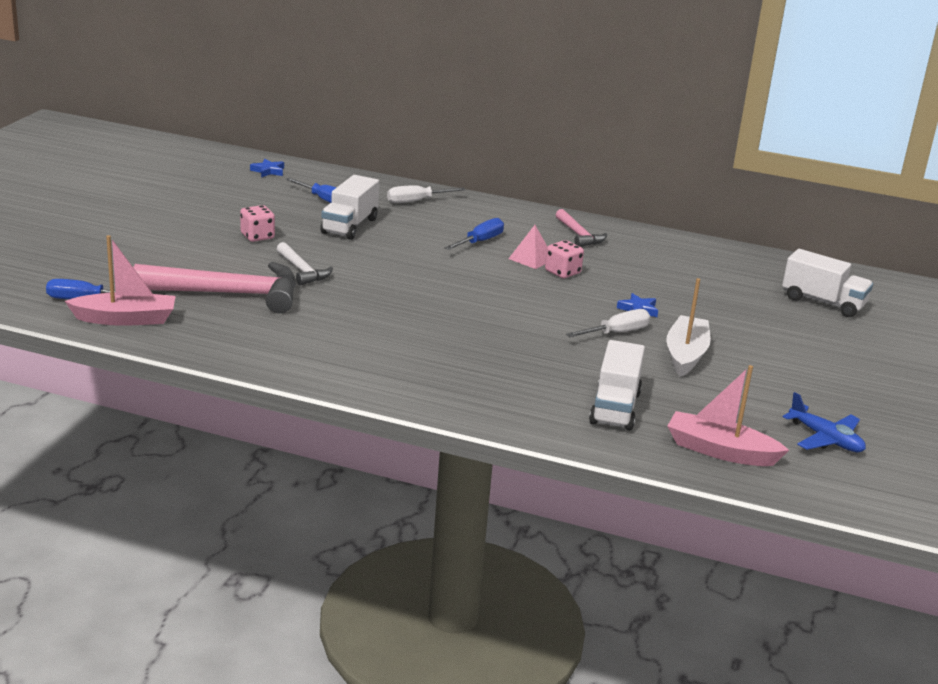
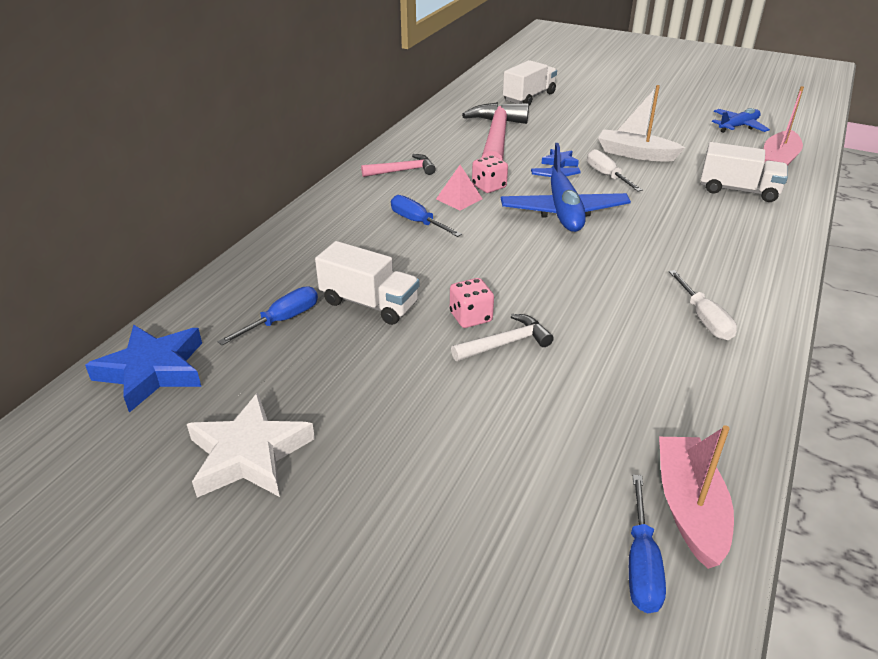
camera: 80 degrees left, 10 degrees up
(191, 200) = (249, 454): none -> white star
(228, 294) = (584, 406): pink hammer -> pink hammer (497, 138)
(257, 236) = (399, 381): pink dice -> pink dice (470, 317)
(268, 171) = (152, 371): blue star -> blue star, size x2.07
(415, 201) = (299, 253): white screwdriver -> white screwdriver (704, 319)
(525, 304) = (563, 210): none -> blue plane

